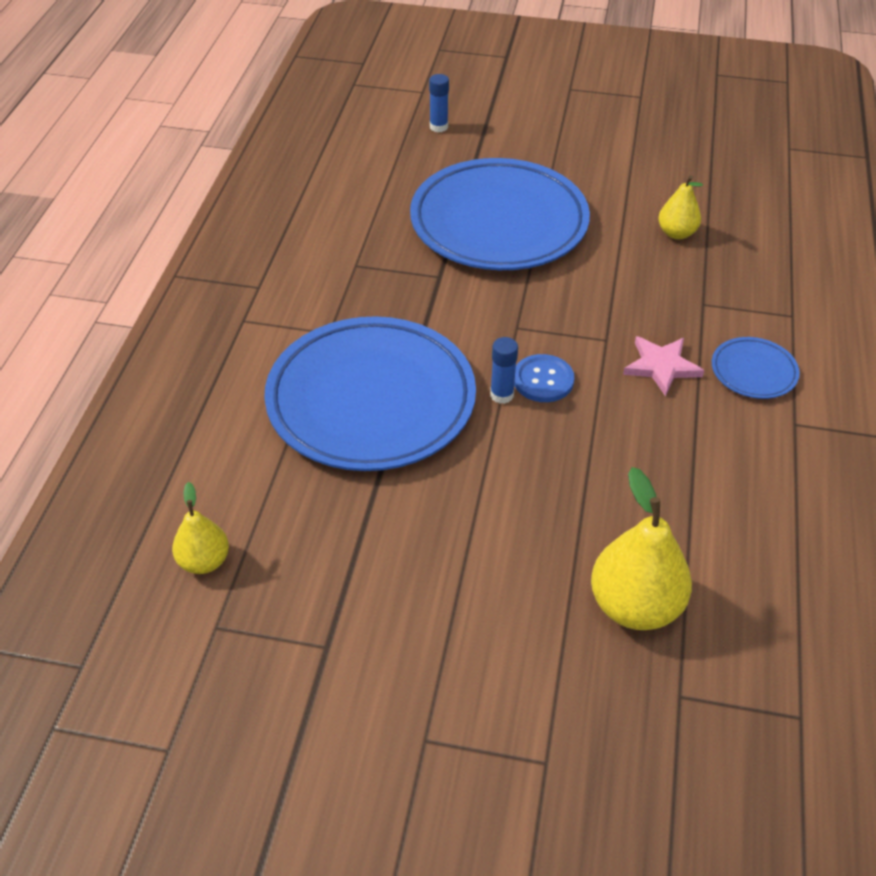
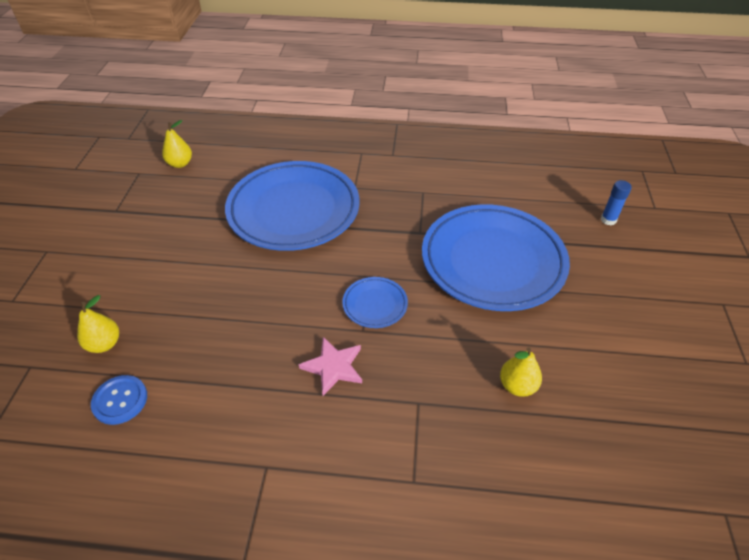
camera: 85 degrees right, 0 degrees up
(502, 395) = (299, 271): blue glue stick -> none
(543, 380) = (315, 292): blue button -> blue button (120, 400)
(635, 606) = (104, 344): yellow pear -> yellow pear, size x0.58
(753, 372) = (331, 438): blue plate -> blue plate (375, 304)

